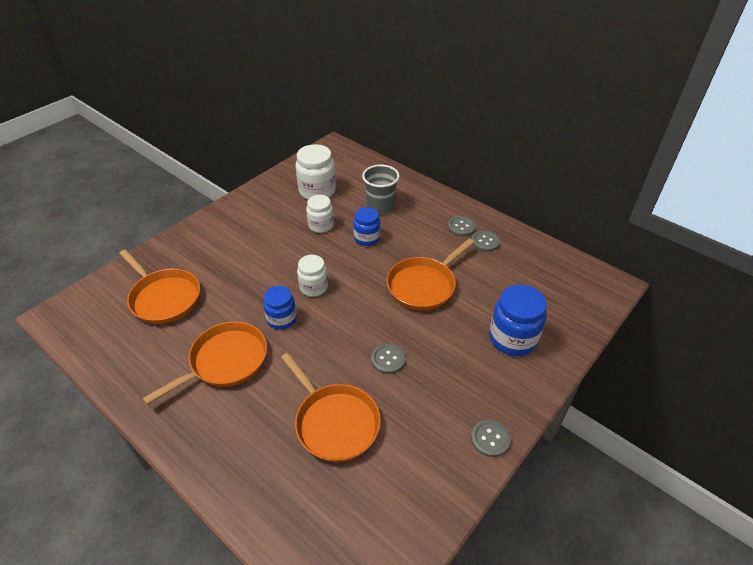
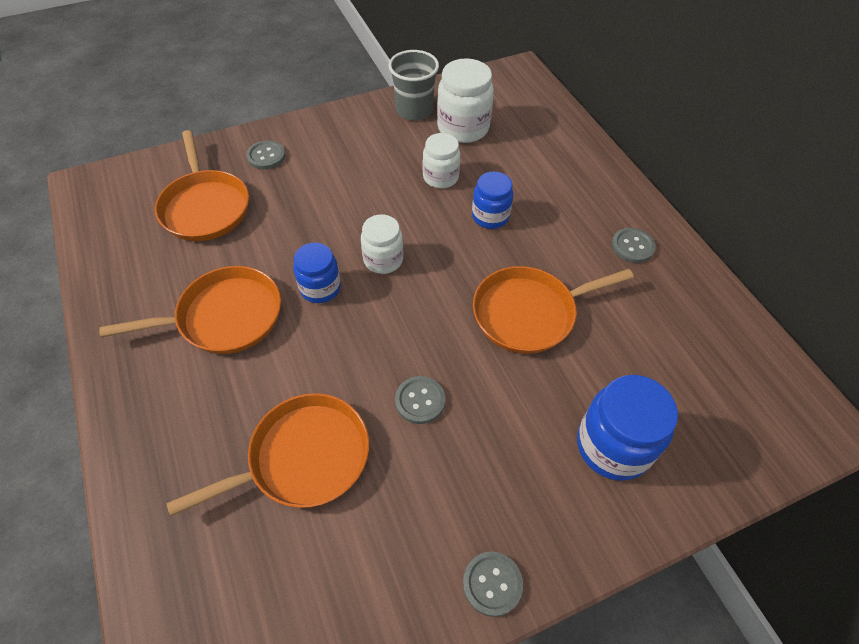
camera: 25 degrees right, 10 degrees up
(334, 422) = (303, 458): orange pan -> orange pan turned 105 degrees counterclockwise
(380, 206) = (534, 177): grey cup -> grey cup (414, 110)
(485, 242) = (655, 281): grey button -> grey button (266, 156)

